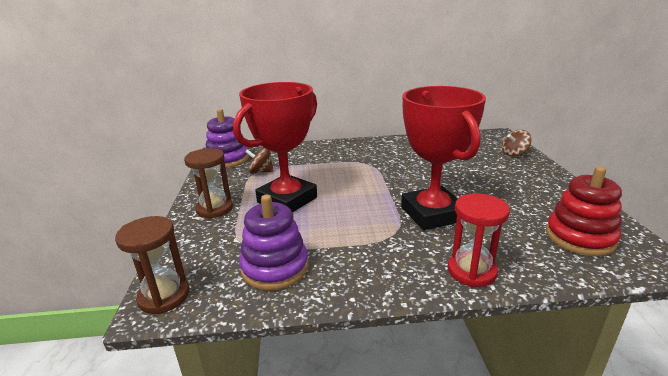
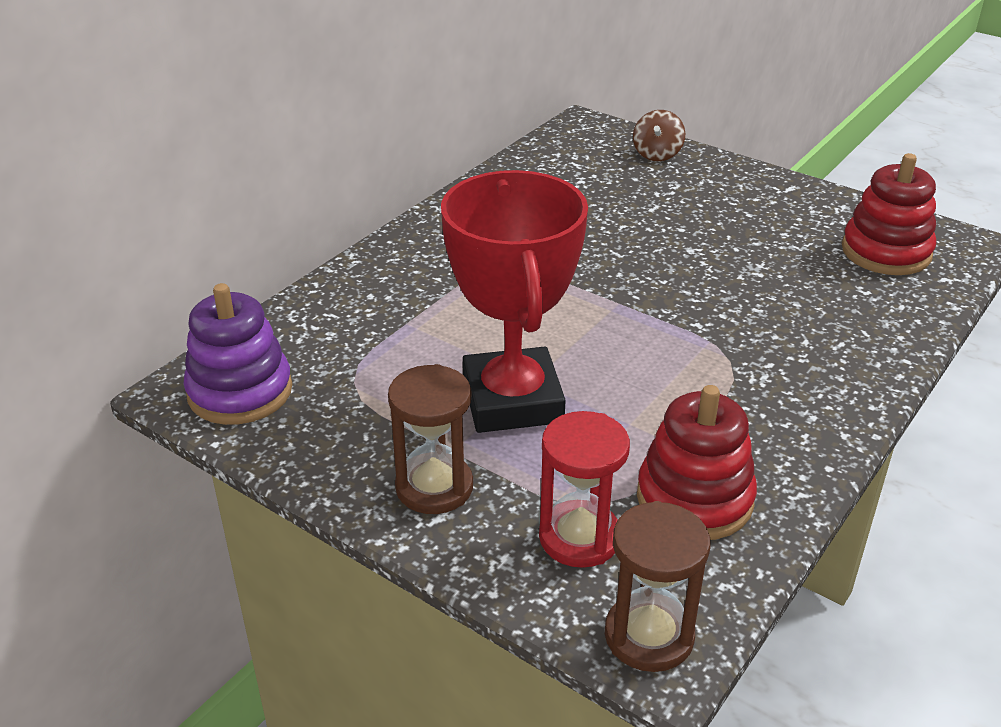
camera: 50 degrees left, 10 degrees up
(261, 172) = (363, 379): brown spinning top -> none
(275, 268) = (694, 499): purple stacking toy -> red stacking toy
(432, 214) = (722, 306): red trophy -> none
(471, 271) = (868, 356): red hourglass -> red hourglass (579, 537)

